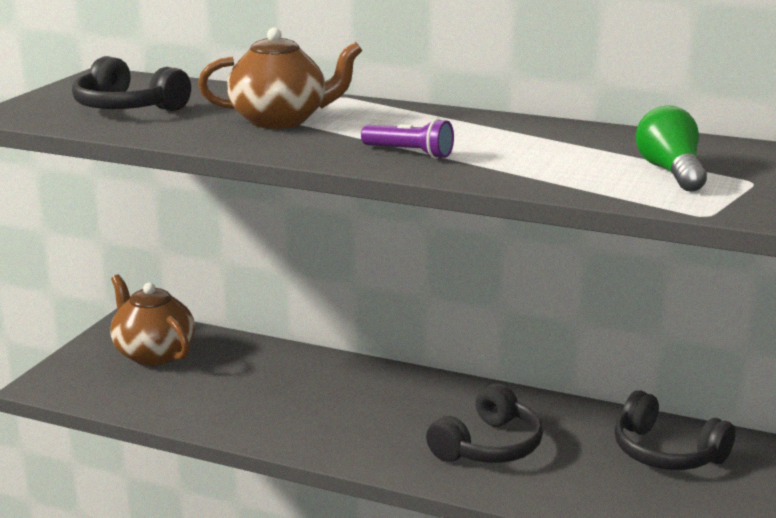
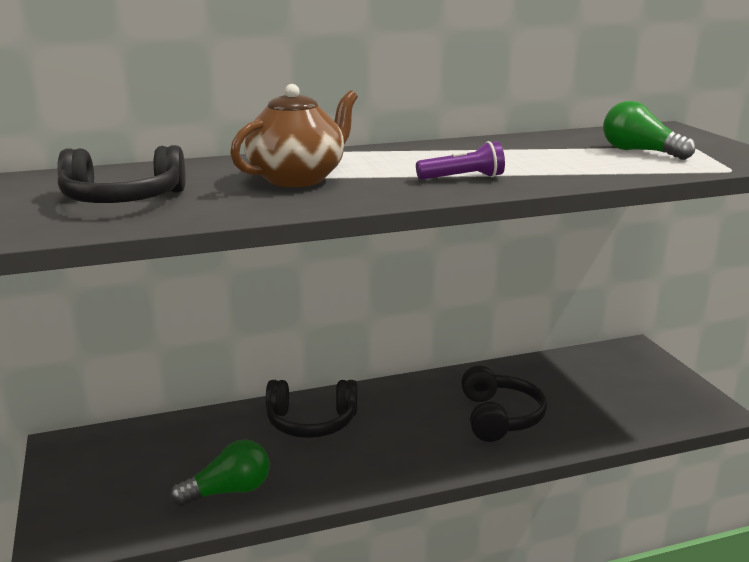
camera: 40 degrees left, 0 degrees up
(153, 354) = (132, 462): brown teapot -> none
(185, 402) = (228, 491): none -> green light bulb
(666, 452) = (597, 373): black headphones -> black headphones (311, 422)

